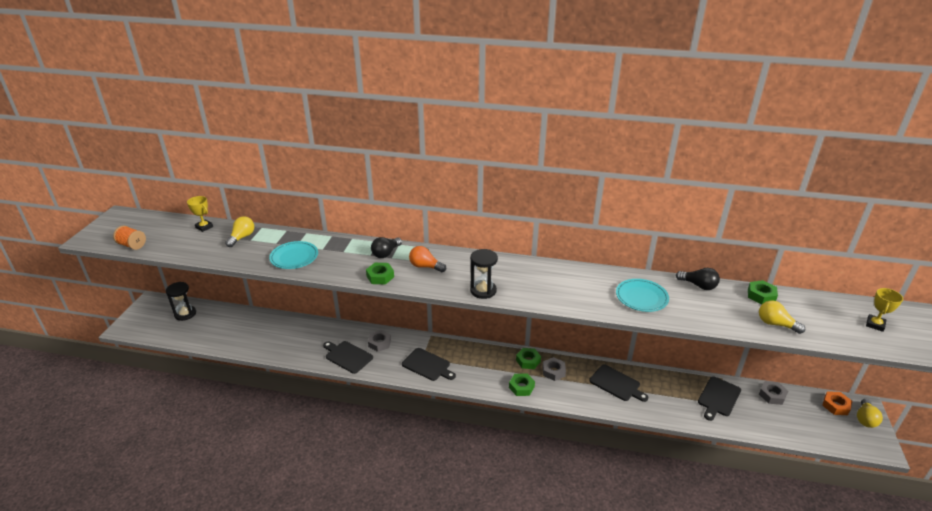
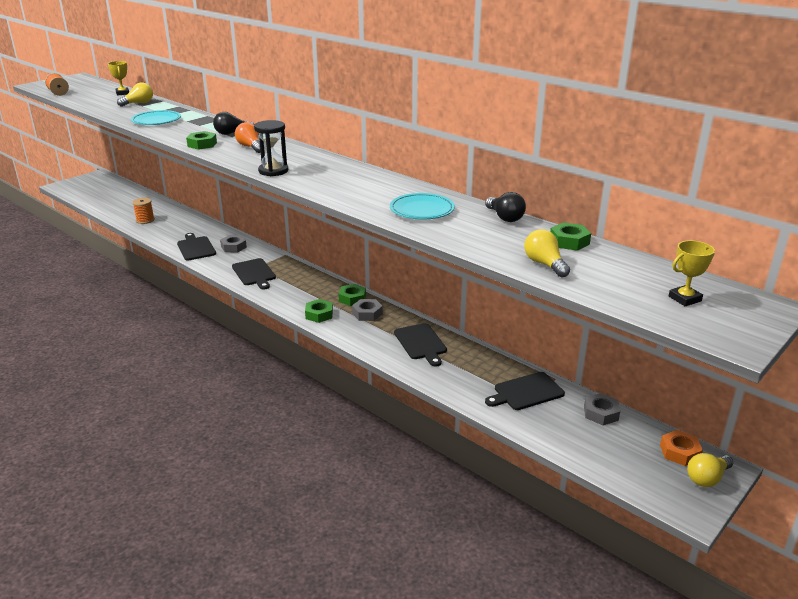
camera: 30 degrees right, 5 degrees down
(185, 314) = (112, 188): black hourglass -> none
(264, 341) = (145, 220): none -> orange spool

